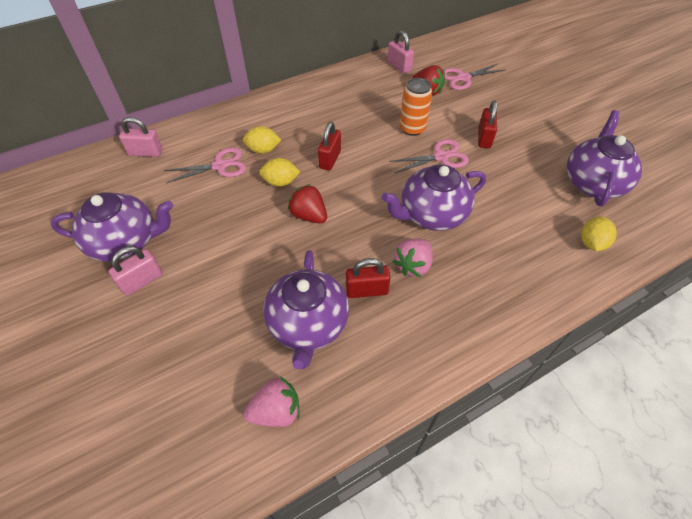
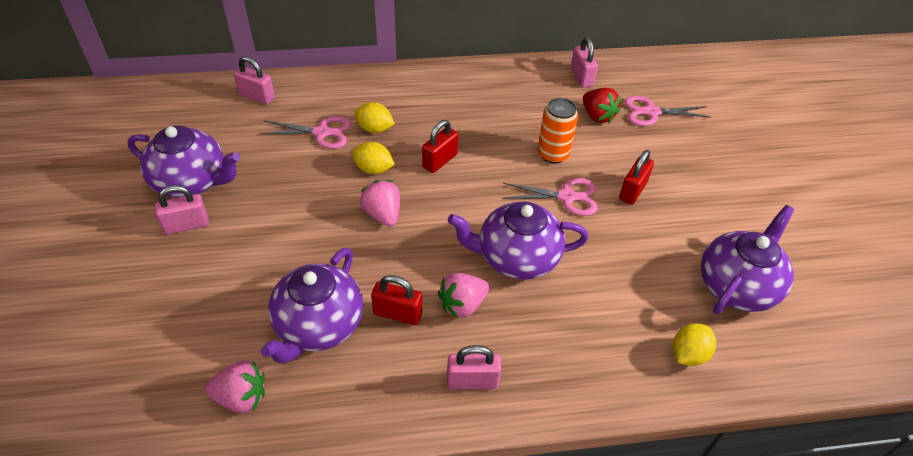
camera: 20 degrees right, 5 degrees down
(309, 215) = (383, 214): red strawberry -> pink strawberry
(455, 322) = (472, 381): none -> pink padlock

